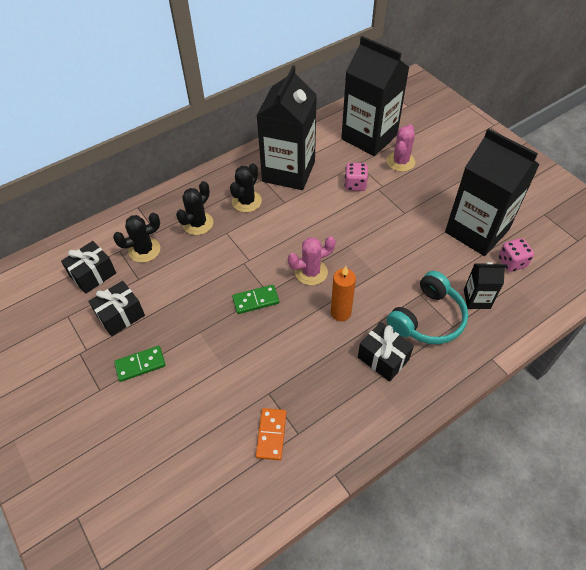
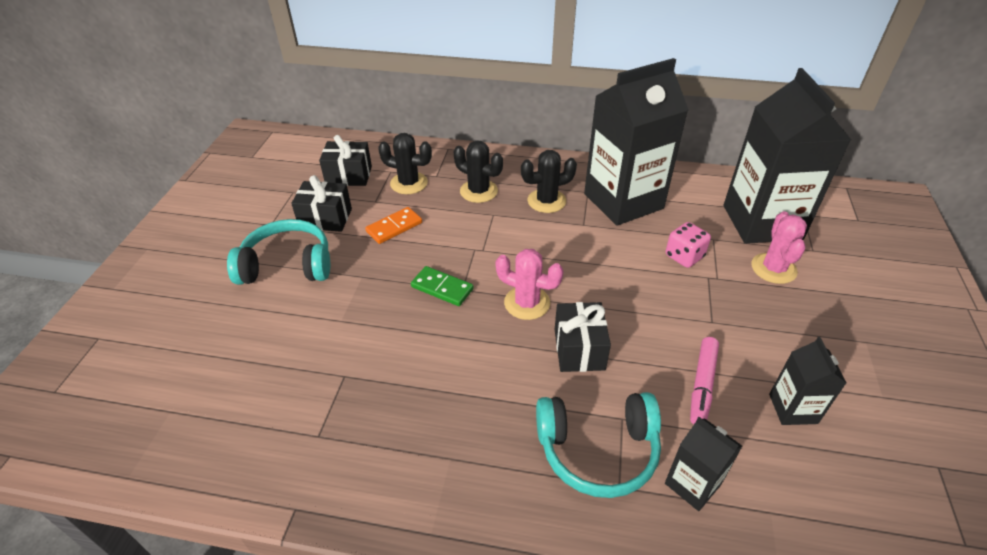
camera: 45 degrees right, 10 degrees down
(140, 365) = (287, 265): green domino -> turquoise headphones
(198, 223) = (478, 191): black cactus -> black cactus turned 45 degrees clockwise
(271, 434) = (296, 414): orange domino -> orange domino (394, 227)
(340, 313) = (507, 363): orange candle -> none
(383, 358) = (491, 445): black gift -> black gift (579, 349)
(400, 162) = (773, 268): pink cactus -> pink cactus turned 60 degrees counterclockwise
(433, 249) = (702, 385): none -> pink marker
(477, 231) = (793, 408): black carton -> black carton, size x0.46
(512, 262) = (804, 484): pink dice -> none

